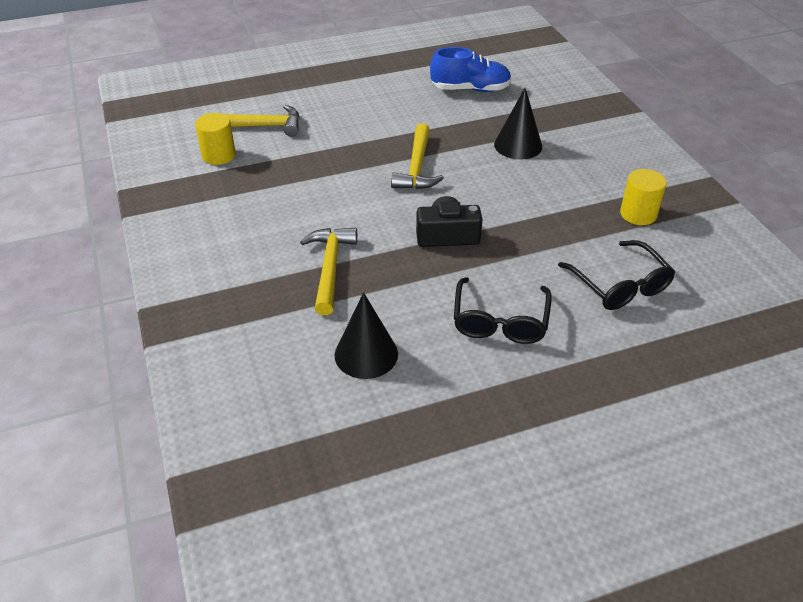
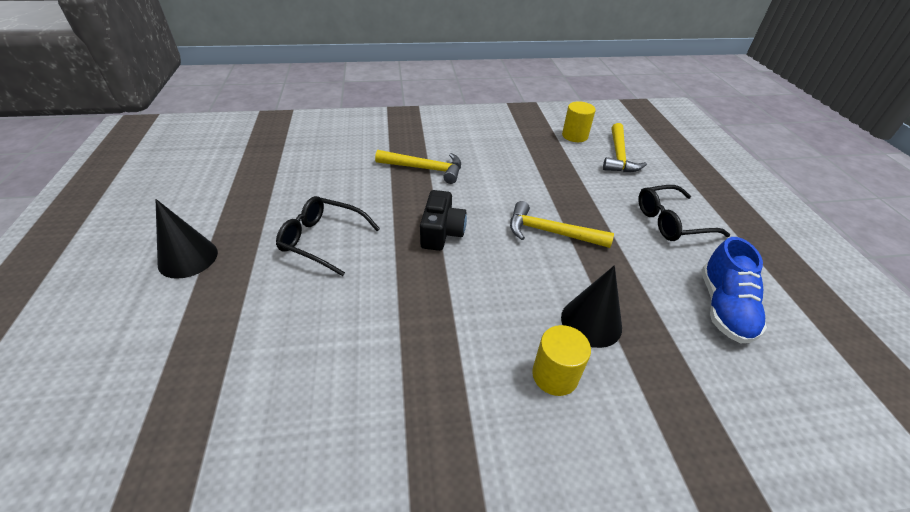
camera: 100 degrees right, 0 degrees up
(366, 354) = (332, 173): black cone -> black cone (188, 258)
(619, 285) = (318, 337): black glasses -> black glasses (672, 221)
(638, 214) = (427, 405): yellow cylinder -> yellow cylinder (555, 375)

